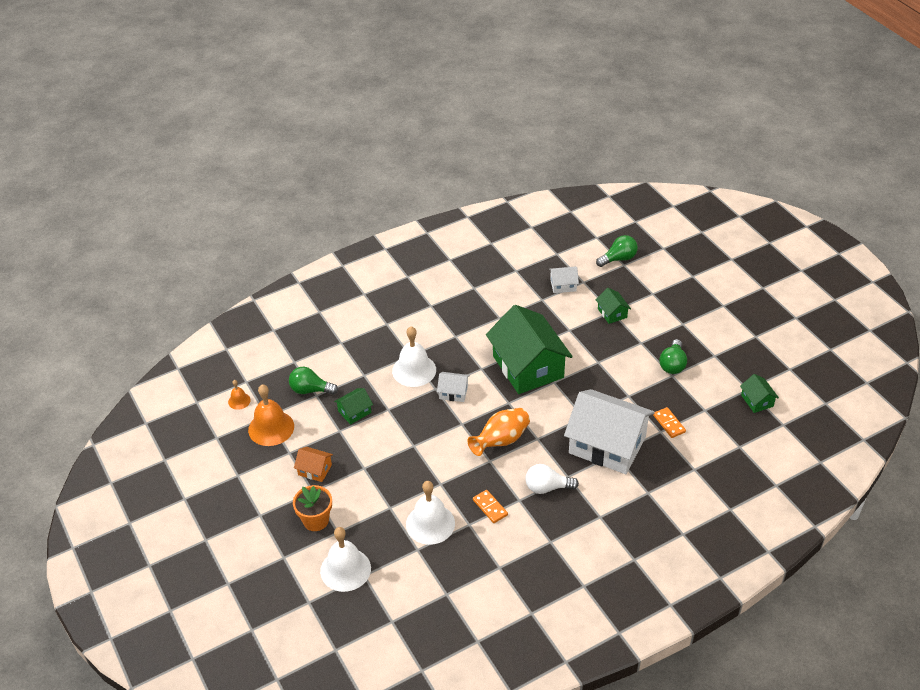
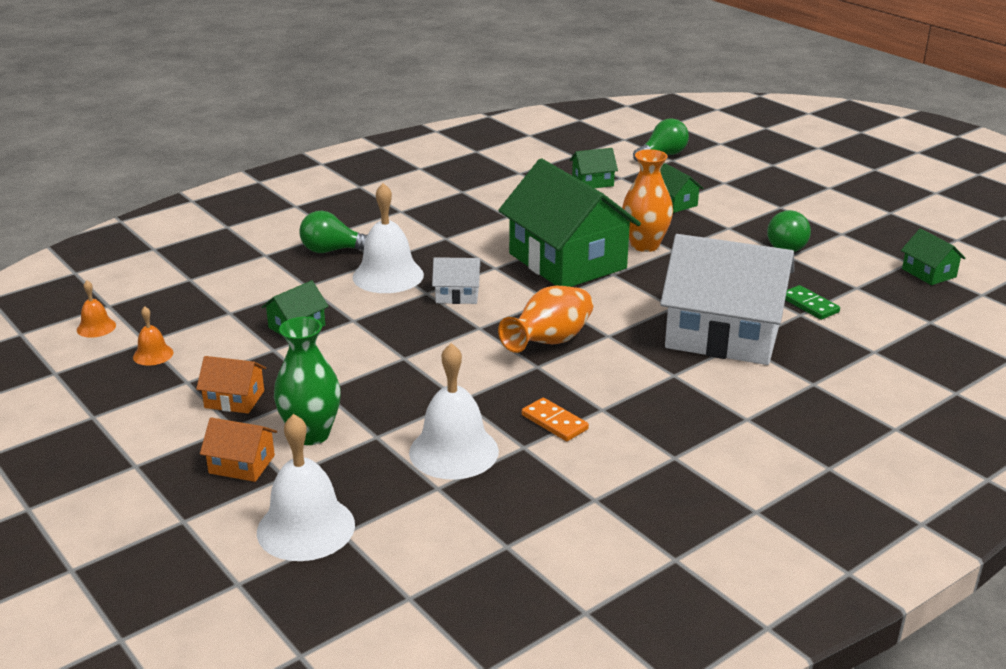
camera: 10 degrees left, 15 degrees down
(271, 428) = (153, 354): orange bell -> orange bell, size x0.50
(310, 390) = (219, 307): green light bulb -> green light bulb (332, 250)
(316, 520) = (242, 464): orange flower pot -> orange house
(354, 502) = (311, 434): none -> green vase
(547, 487) = (644, 390): white light bulb -> none
(563, 285) = (592, 182): white house -> green house
(581, 355) = (645, 245): none -> orange vase
(669, 423) = (809, 305): orange domino -> green domino

